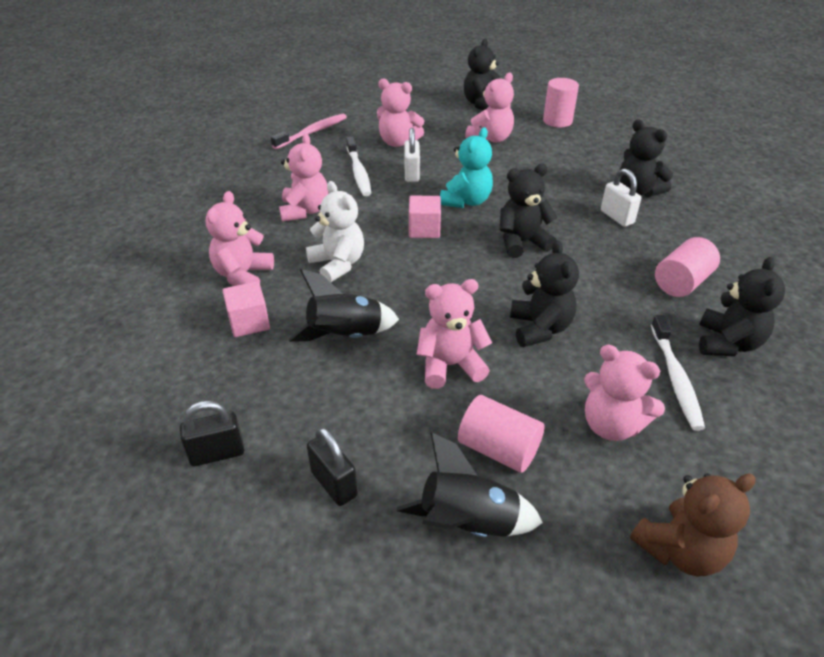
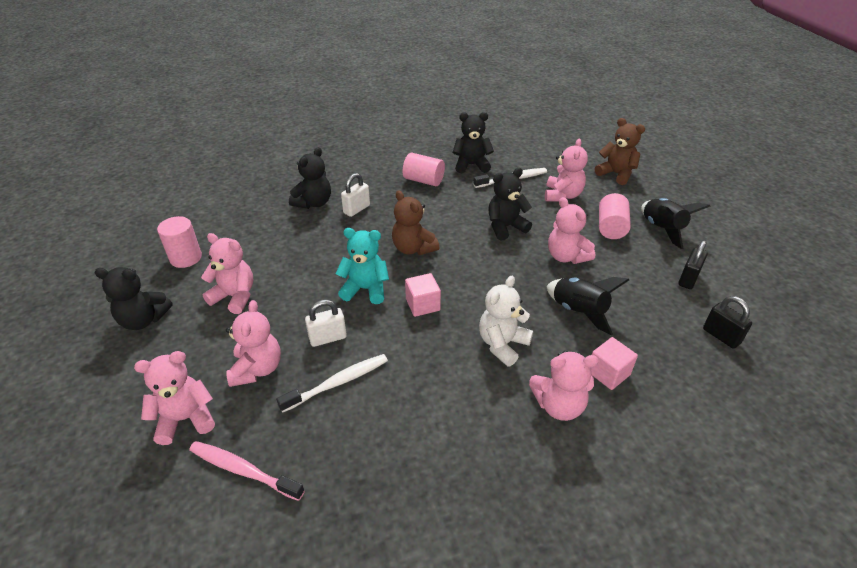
camera: 110 degrees left, 0 degrees up
(305, 211) = (433, 401): pink teddy bear -> pink teddy bear (185, 419)
(522, 242) = (413, 248): black teddy bear -> brown teddy bear

